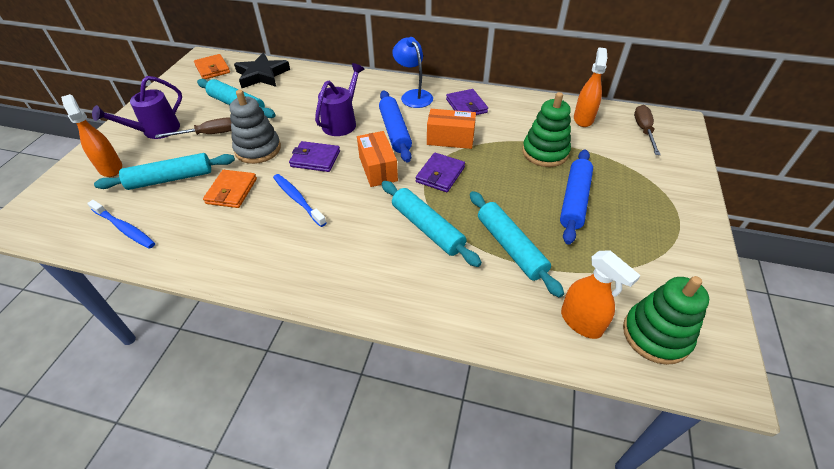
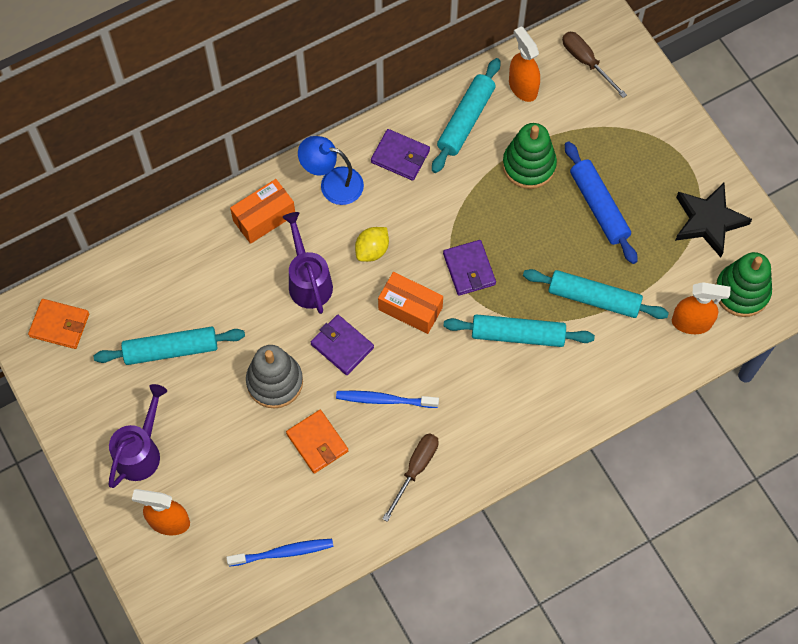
camera: 45 degrees left, 20 degrees up
(156, 131) = (141, 451): purple watering can -> purple watering can turned 150 degrees counterclockwise
(171, 179) = (244, 481): turquoise rolling pin -> turquoise rolling pin (466, 120)
(208, 134) = (200, 408): brown screwdriver -> brown screwdriver (415, 469)
(262, 75) = (132, 286): black star -> black star (708, 221)
(315, 159) = (342, 346): purple wallet -> purple wallet turned 75 degrees clockwise
(394, 131) = (372, 250): blue rolling pin -> yellow lemon
(450, 139) = (432, 217): orange box -> orange box (264, 217)

